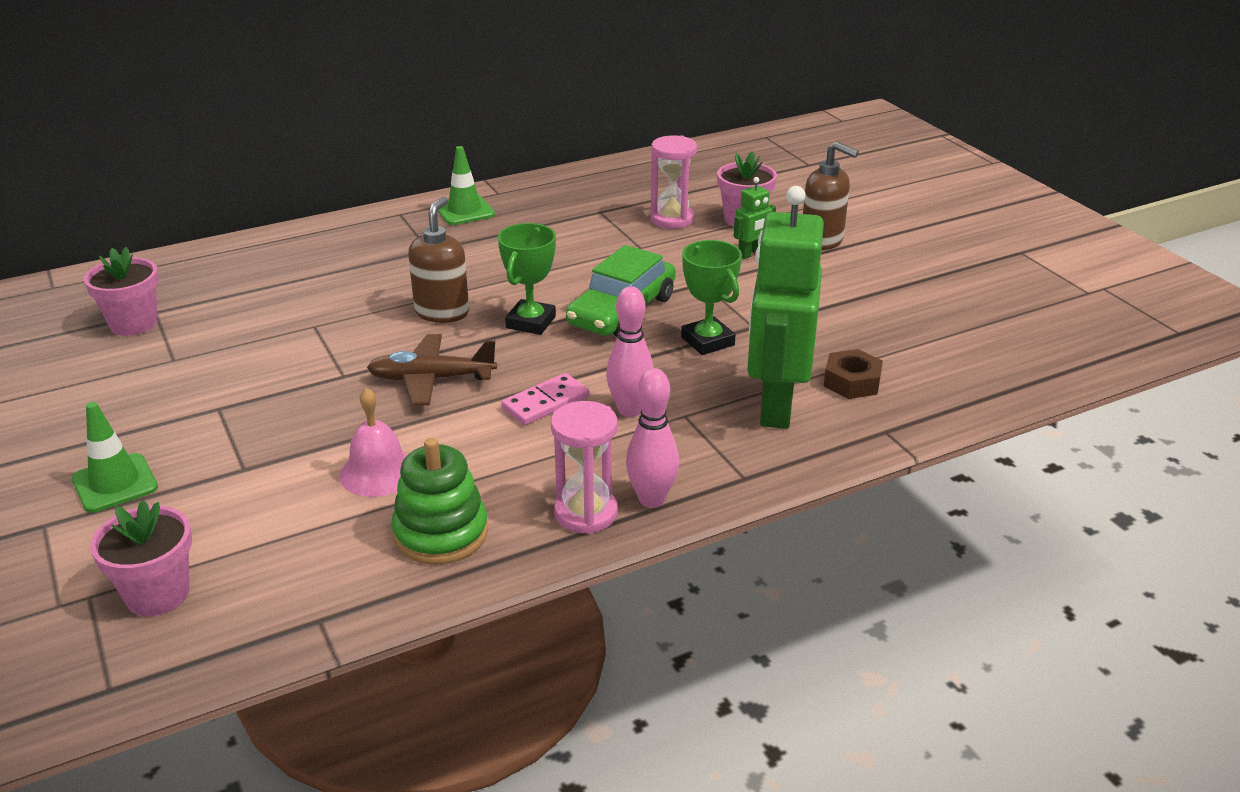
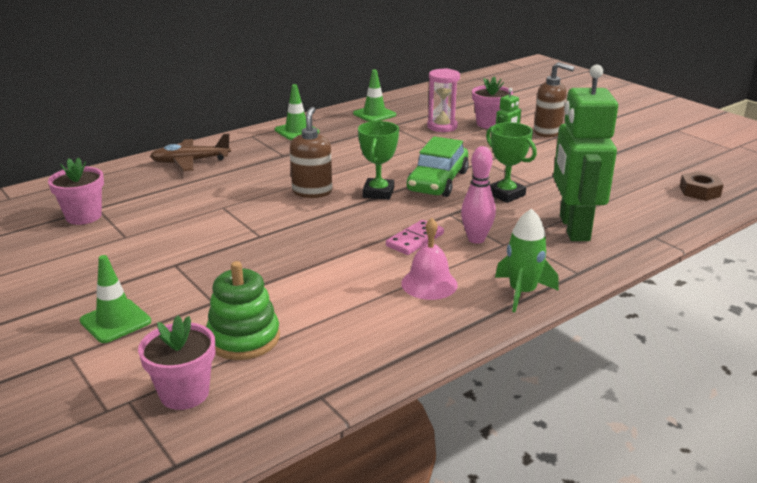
camera: 10 degrees left, 5 degrees down
(378, 472) = (316, 294): pink bell -> pink bell (429, 284)
(431, 379) = (325, 233): brown plane -> brown plane (190, 162)
(441, 533) = (383, 329): green stacking toy -> green stacking toy (243, 338)
(585, 190) = (374, 114): none -> green traffic cone
(586, 513) = (481, 305): pink hourglass -> none
(651, 499) = (522, 292): pink bowling pin -> green rocket
(852, 382) = (615, 210): brown nut -> brown nut (699, 191)

